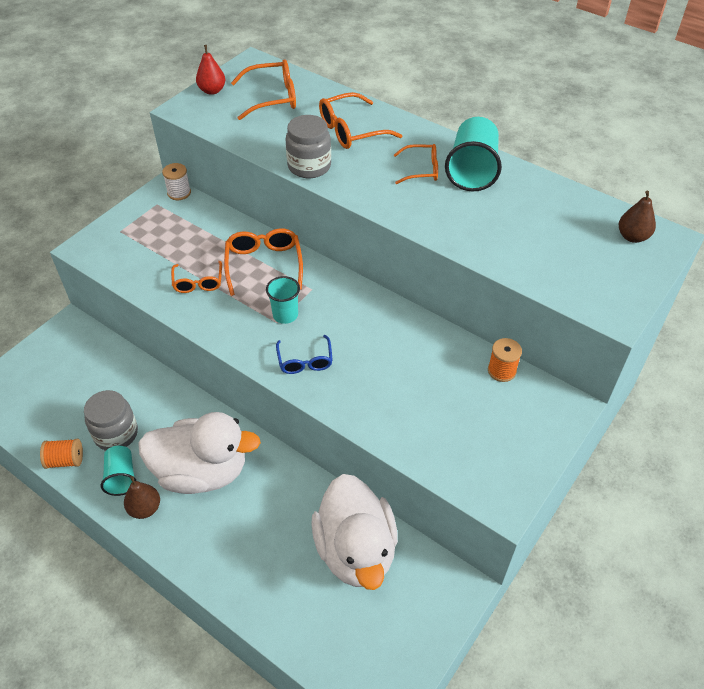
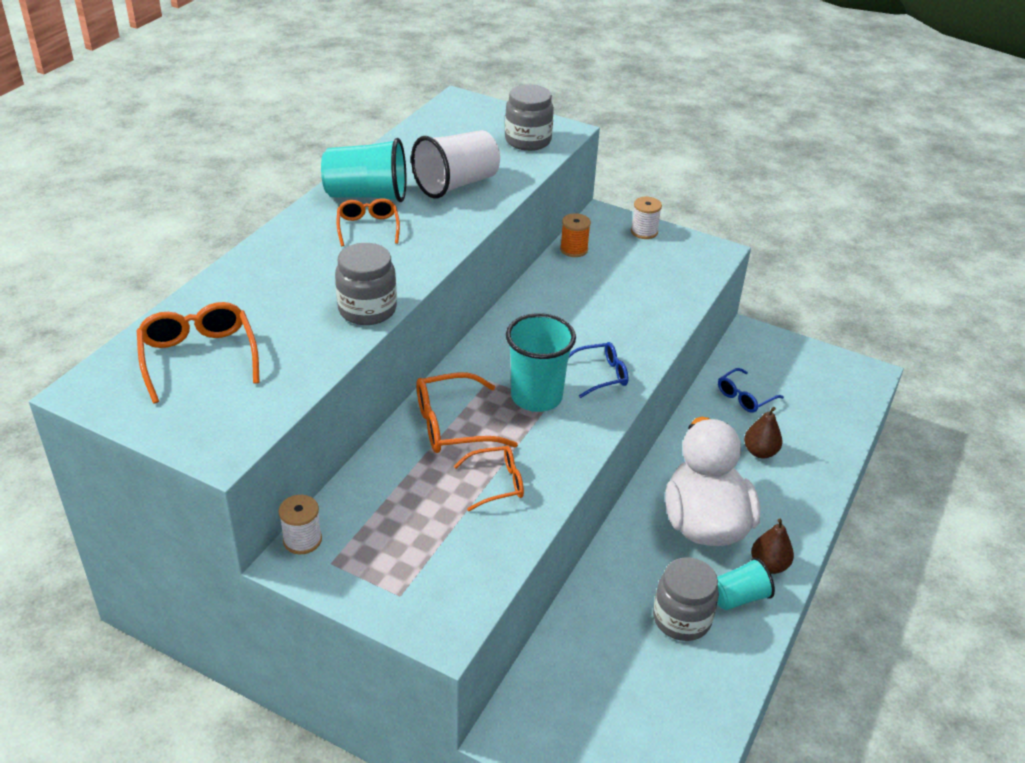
camera: 100 degrees left, 10 degrees down
(65, 460) = (738, 663): orange spool -> none
(212, 91) = (170, 424): red pear -> none
(285, 315) = (536, 397): turquoise cup -> turquoise cup, size x1.66
(351, 131) = (287, 281): orange glasses -> none
(356, 550) = (744, 397): white duck -> blue glasses
(493, 224) = (456, 184): none -> white cup
(540, 438) = (644, 232): none -> white spool
(586, 281) = (528, 141): none -> grey jar
(632, 237) = (461, 116): brown pear -> brown pear (760, 452)

